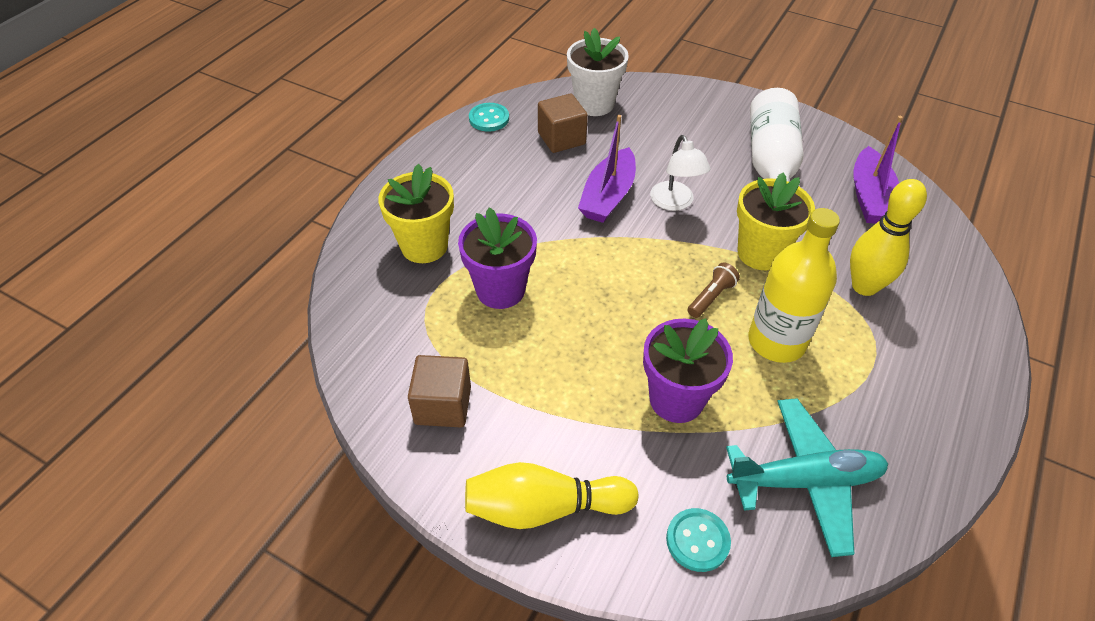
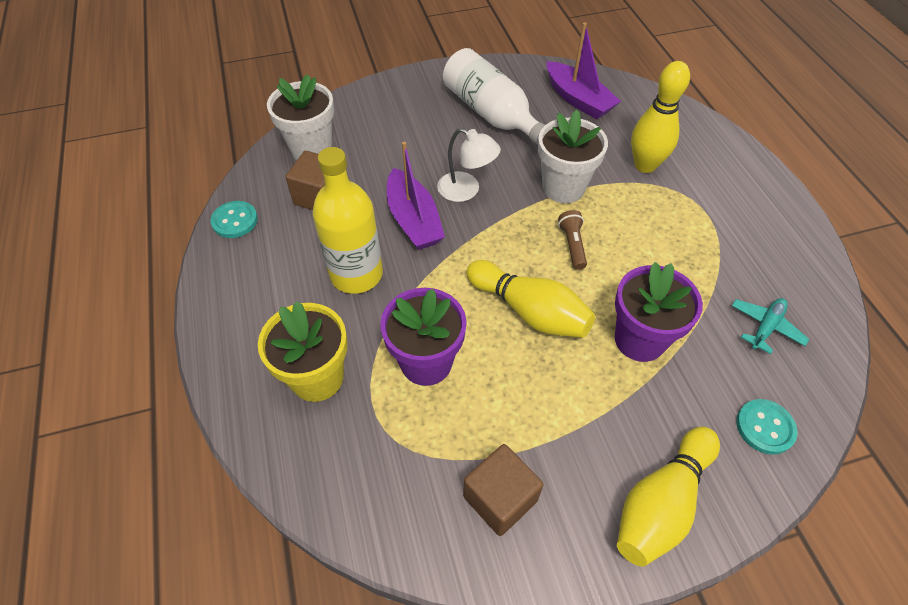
camera: 45 degrees left, 5 degrees up
(614, 315) = (529, 311): none -> yellow bowling pin
(760, 253) = (563, 187): yellow flower pot -> white flower pot
(776, 341) = (644, 245): yellow bottle -> yellow bottle (356, 274)
(804, 481) = (765, 327): turquoise plane -> turquoise plane, size x0.53

